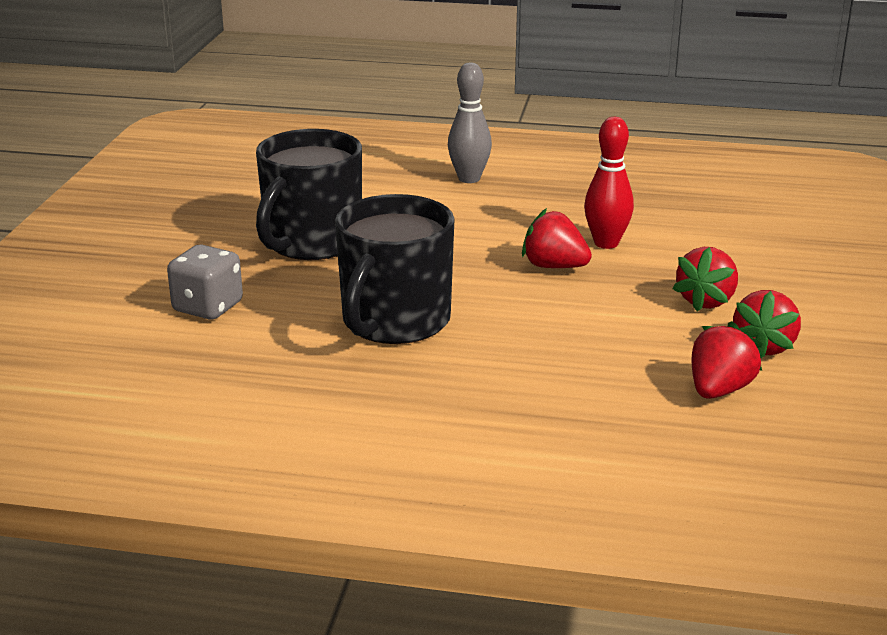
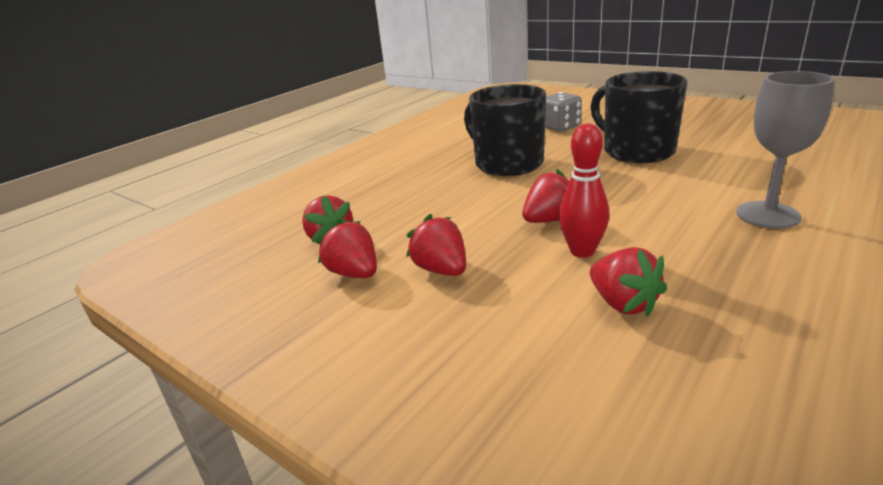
camera: 120 degrees right, 0 degrees up
(469, 179) = (767, 215): grey bowling pin -> grey goblet
(673, 220) = (623, 304): none -> red strawberry

